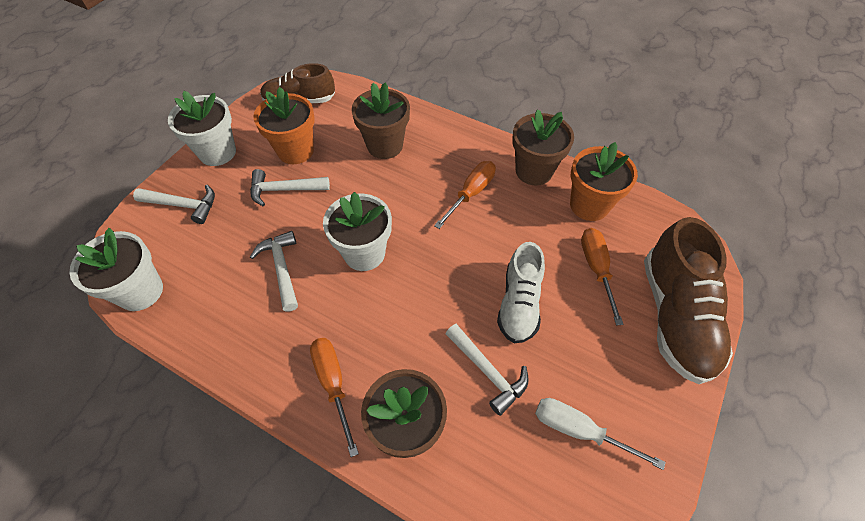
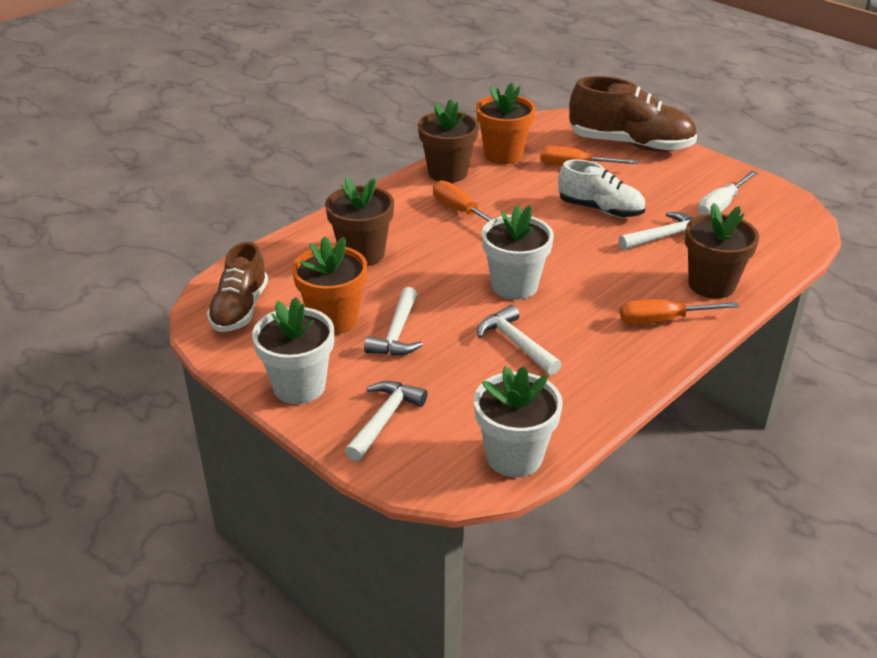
camera: 75 degrees left, 20 degrees down
(281, 268) = (516, 343): white hammer -> white hammer turned 60 degrees clockwise

